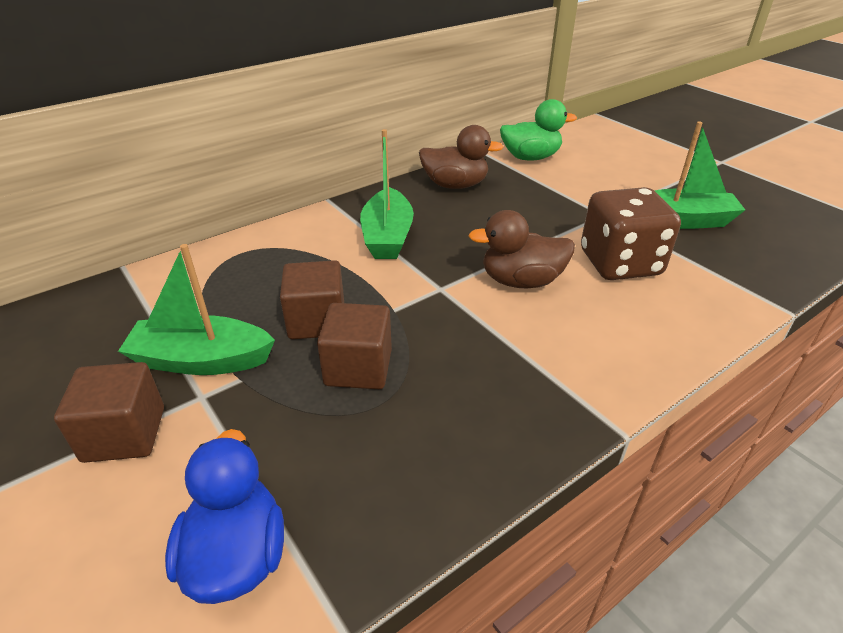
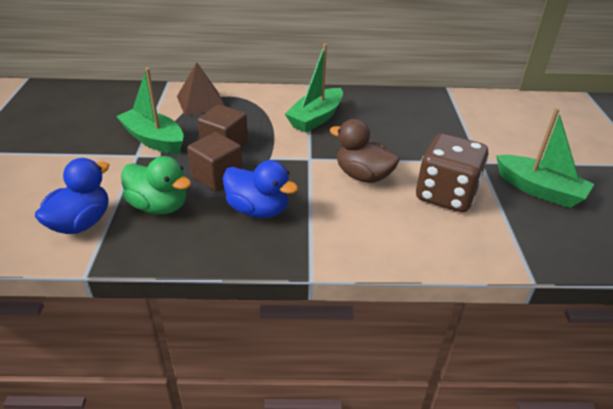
camera: 35 degrees right, 0 degrees up
(124, 434) = (92, 155): brown cube -> none
(211, 276) = (201, 102): none -> brown pyramid
(455, 185) = (399, 104): brown duck -> none
(463, 384) = (258, 210): none -> blue duck
(530, 157) = (479, 105): green duck -> green duck (159, 206)

